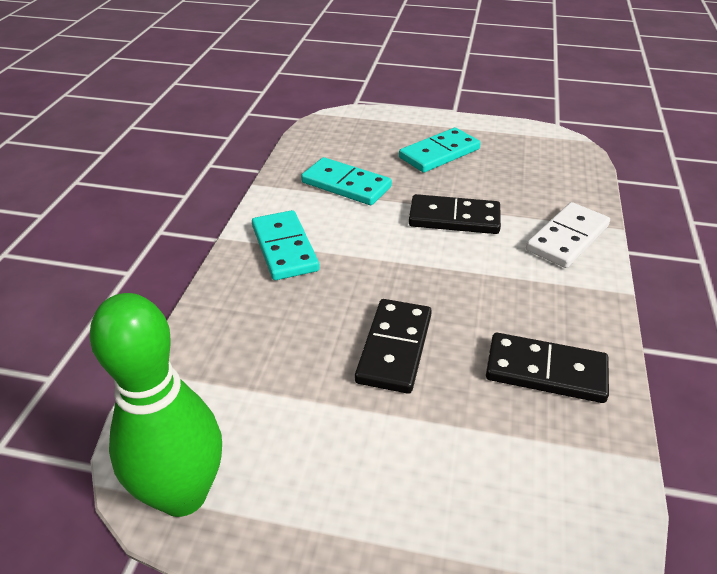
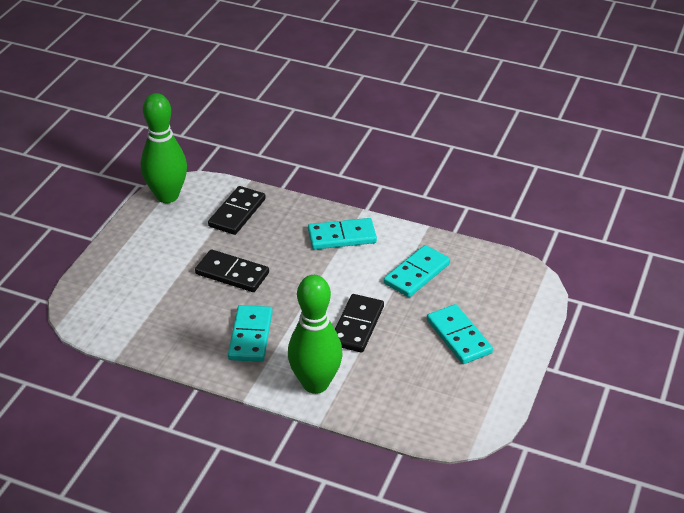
camera: 100 degrees right, 0 degrees up
(518, 305) = (250, 336): none -> turquoise domino
(546, 371) = (191, 333): black domino -> black domino (237, 213)
(567, 238) = (315, 383): white domino -> green bowling pin

